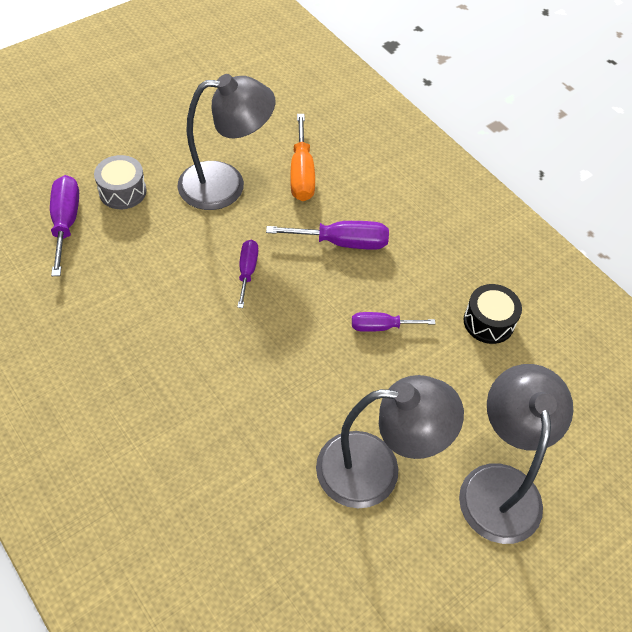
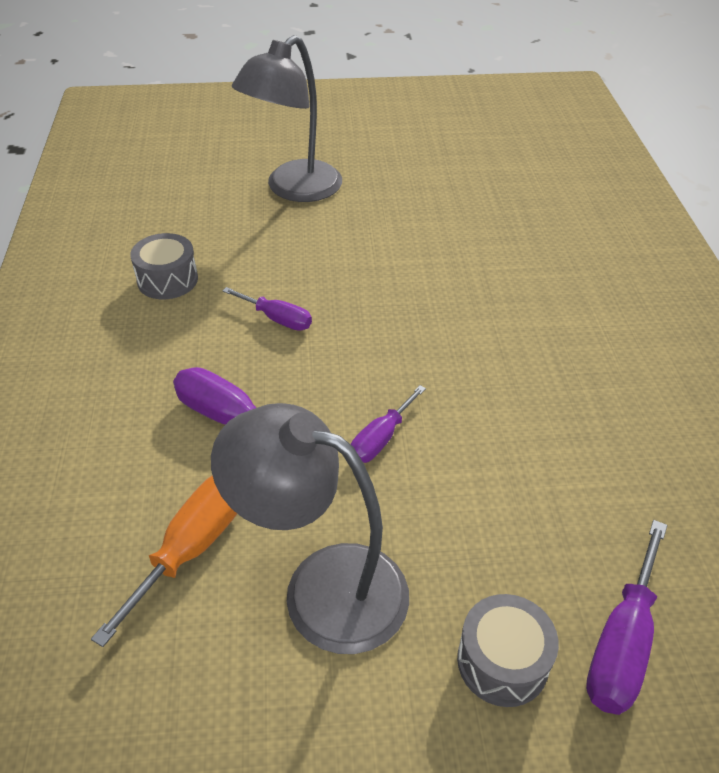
camera: 145 degrees left, 10 degrees down
(376, 470) = (384, 231): grey lamp -> none
(488, 322) = (167, 280): black drum -> grey drum

